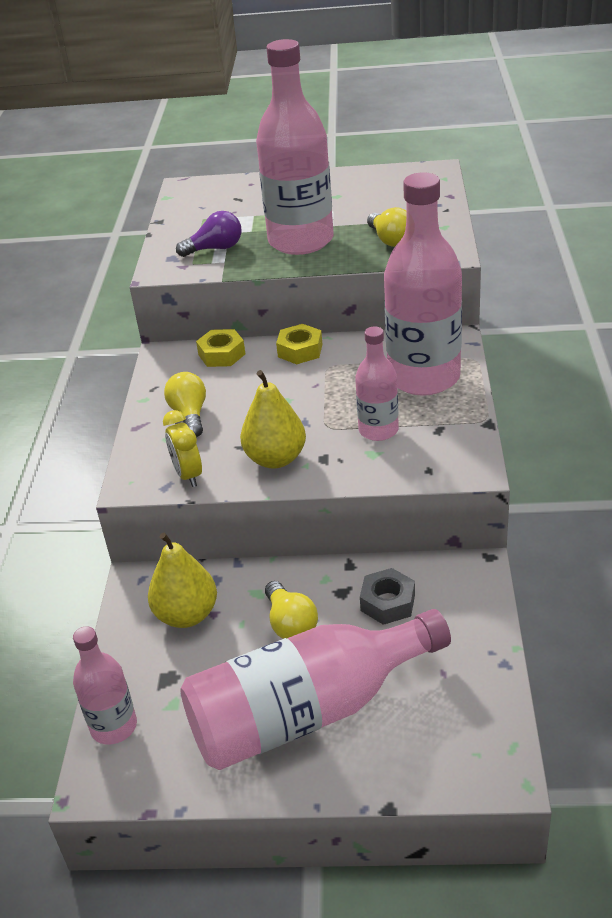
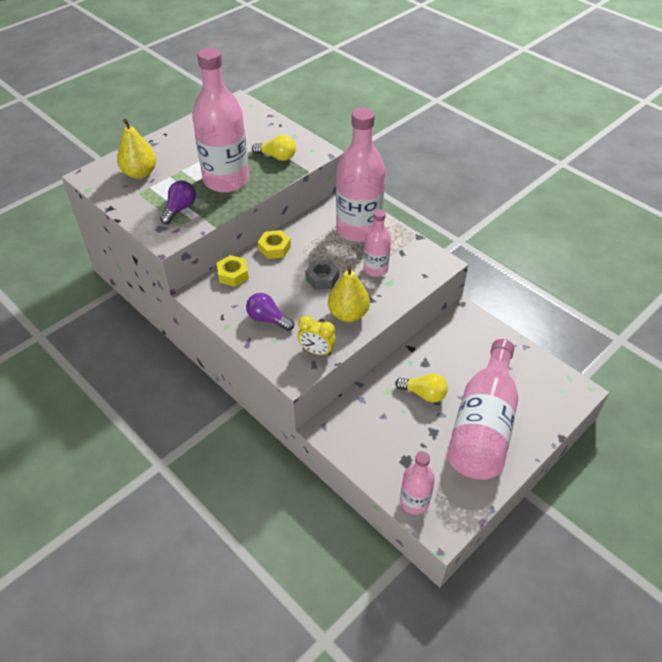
camera: 50 degrees left, 10 degrees up
(187, 615) = (372, 426): yellow pear -> yellow pear (140, 173)
(190, 415) = (268, 319): yellow light bulb -> purple light bulb
(388, 602) = (450, 354): grey nut -> grey nut (322, 278)

